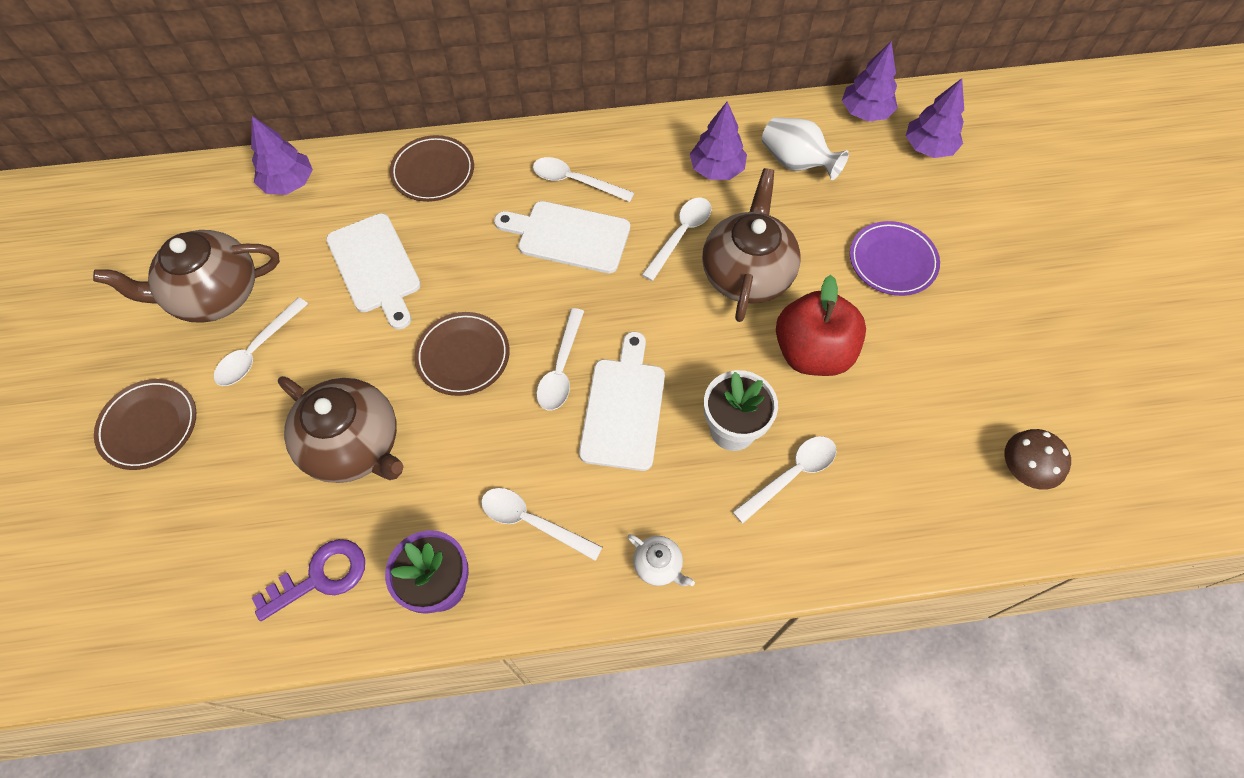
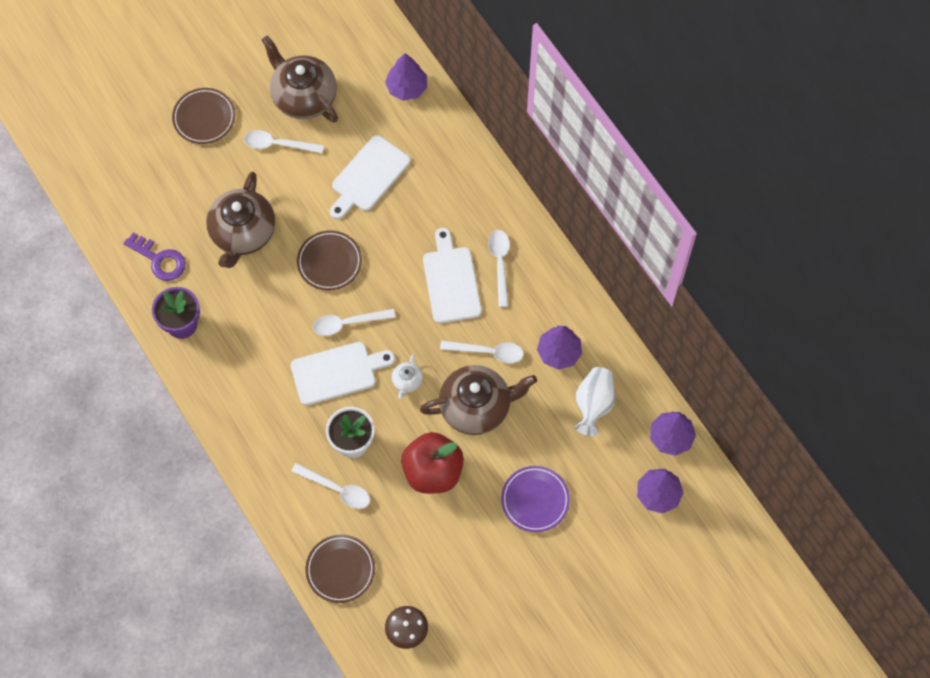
camera: 65 degrees right, 5 degrees up
(433, 172) = (461, 170): brown plate -> brown plate (340, 569)
(532, 522) = (240, 354): white spoon -> none
(658, 565) = (245, 435): white teapot -> white teapot (407, 381)

